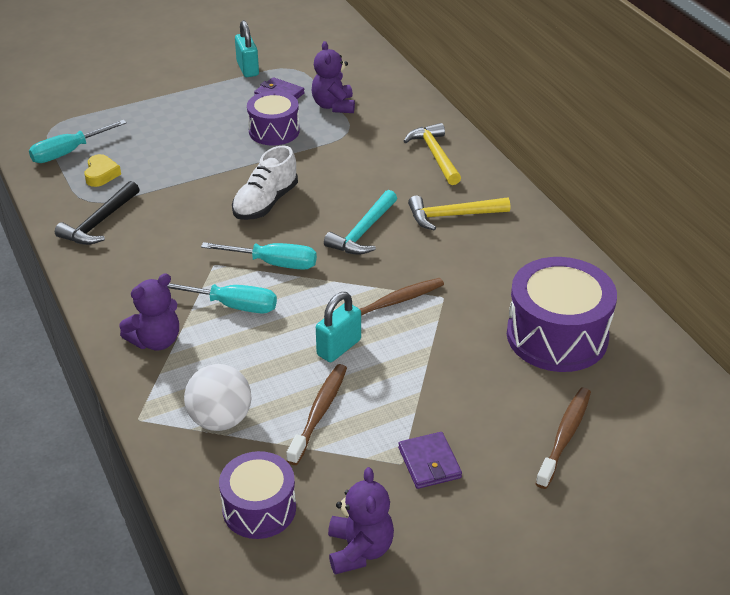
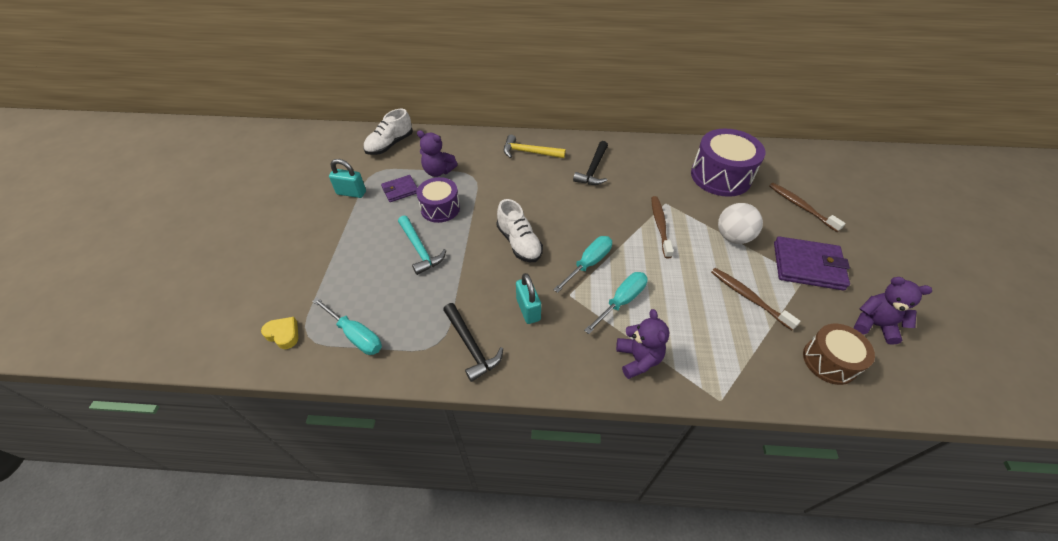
camera: 60 degrees left, 10 degrees up
(68, 152) = (356, 336): turquoise screwdriver -> turquoise screwdriver turned 45 degrees counterclockwise
(101, 174) = (407, 323): yellow heart -> yellow heart (283, 334)
(220, 420) = (738, 351): white ball -> white ball (733, 237)
(259, 508) = (829, 361): purple drum -> brown drum
(339, 347) = (690, 265): turquoise padlock -> turquoise padlock (528, 309)
(347, 57) = (390, 145): none -> white shoe
(363, 232) = (583, 210): turquoise hammer -> turquoise hammer (420, 249)
(429, 463) = (807, 266): purple wallet -> purple wallet, size x1.76
(452, 216) = (593, 169): yellow hammer -> black hammer

